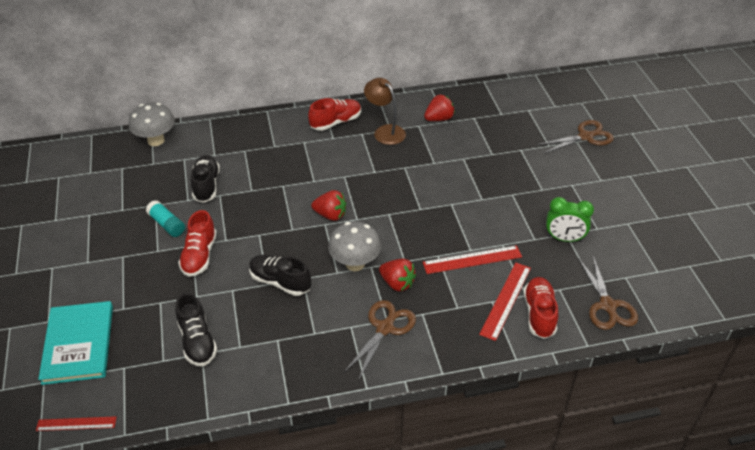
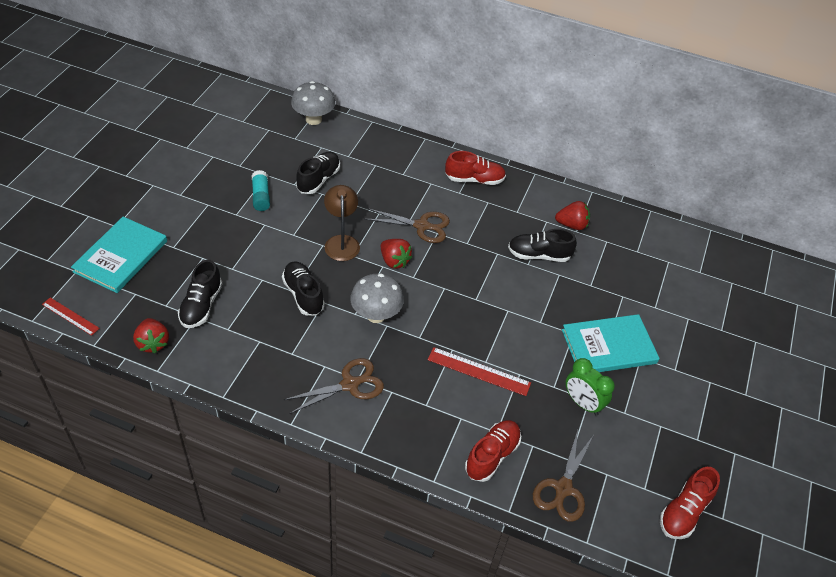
camera: 30 degrees right, 5 degrees up
(199, 256) = (262, 236): red shoe -> red shoe (684, 512)
(385, 131) = (510, 211): brown lamp -> brown lamp (341, 242)
(397, 283) = (395, 353): red strawberry -> red strawberry (153, 343)
(436, 152) = (539, 255): none -> black shoe
(506, 300) = (474, 425): red ruler -> none
(544, 189) = (609, 346): none -> turquoise book
(586, 136) = (702, 319): brown scissors -> brown scissors (422, 226)

